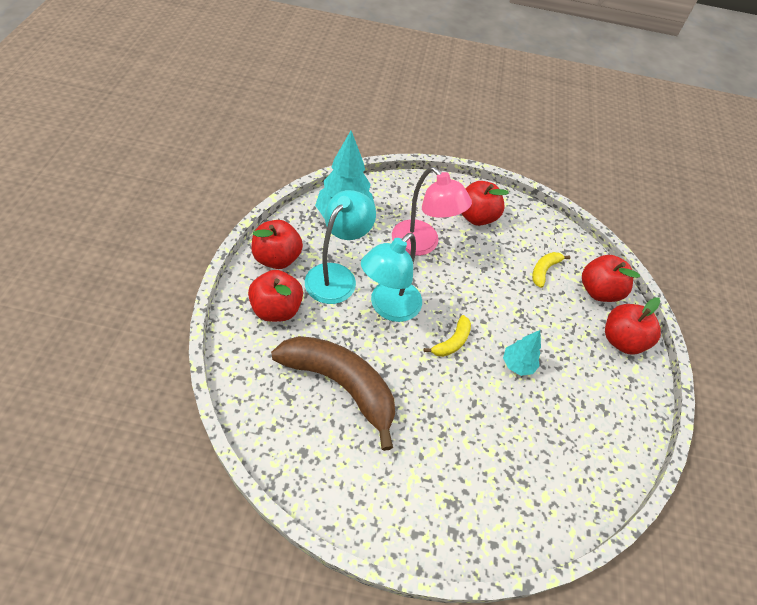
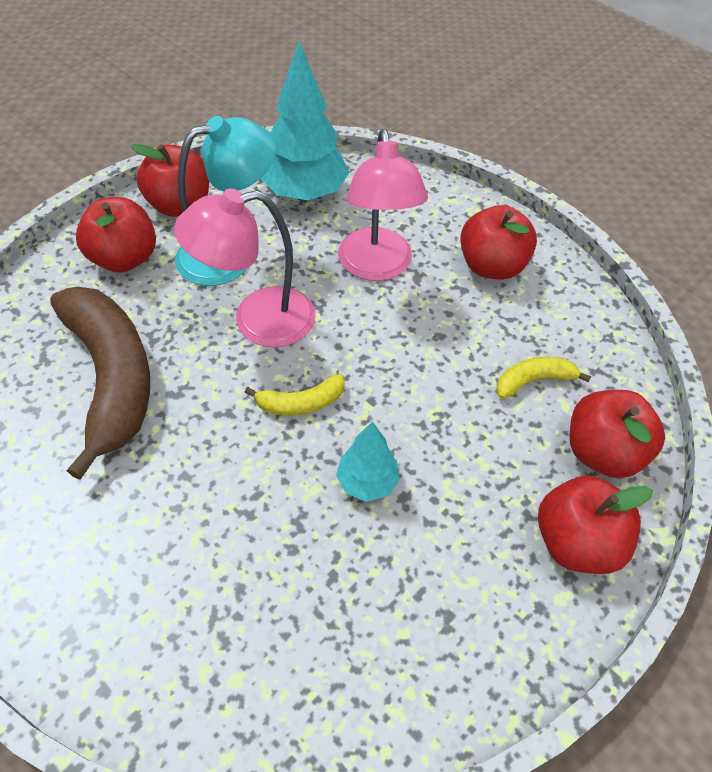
camera: 40 degrees right, 0 degrees up
(388, 308) = (257, 320): turquoise lamp -> pink lamp

